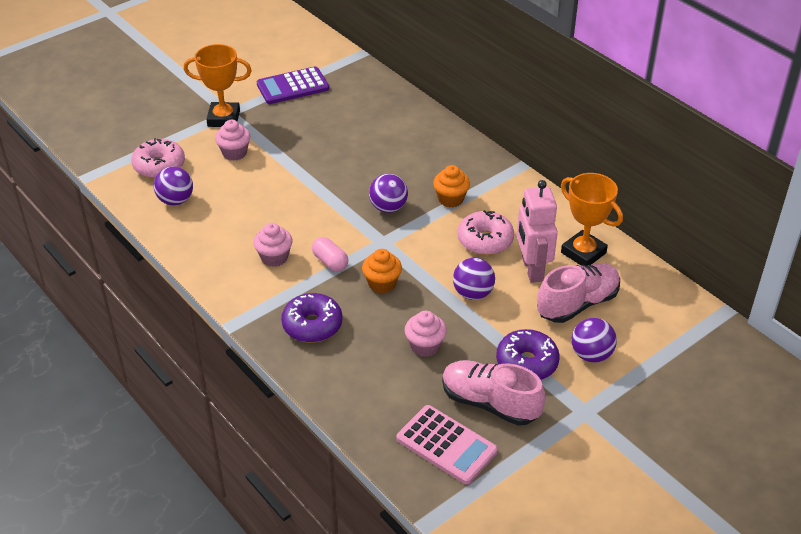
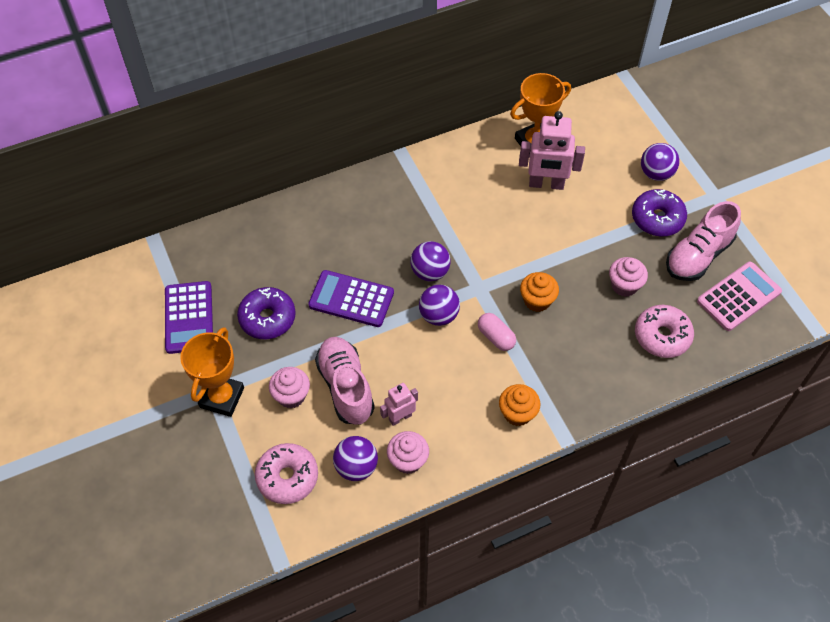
camera: 75 degrees left, 15 degrees up
(228, 216) = (400, 417): none -> pink robot
(274, 257) = (476, 384): pink cupcake -> pink cupcake (408, 460)
(312, 325) = (580, 368): purple donut -> purple donut (267, 318)
(330, 262) = (496, 337): pink capsule -> pink capsule turned 75 degrees clockwise
(341, 166) = (351, 299): none -> purple calculator
(451, 199) = (433, 219): orange cupcake -> orange cupcake (517, 413)
(473, 293) = (566, 234): purple ball -> purple ball (438, 315)
(485, 240) = (499, 207): pink donut -> pink donut (662, 336)
(577, 304) = (596, 165): pink shoe -> pink shoe (345, 387)

